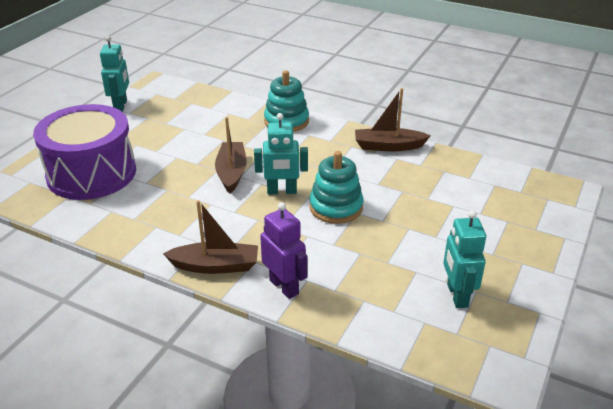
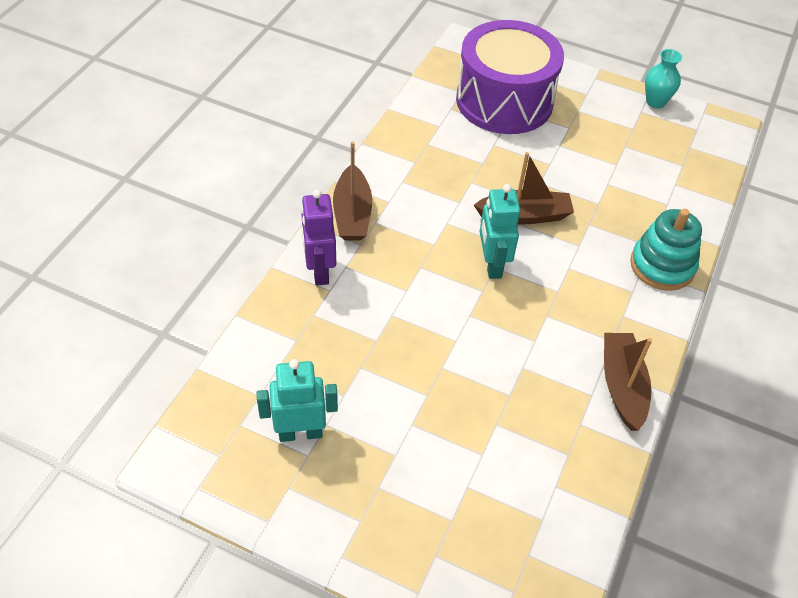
camera: 85 degrees right, 15 degrees up
(121, 106) = (655, 102): turquoise robot -> turquoise vase
(284, 287) = (319, 271): purple robot -> purple robot turned 120 degrees clockwise
(336, 207) = (464, 319): turquoise stacking toy -> none

